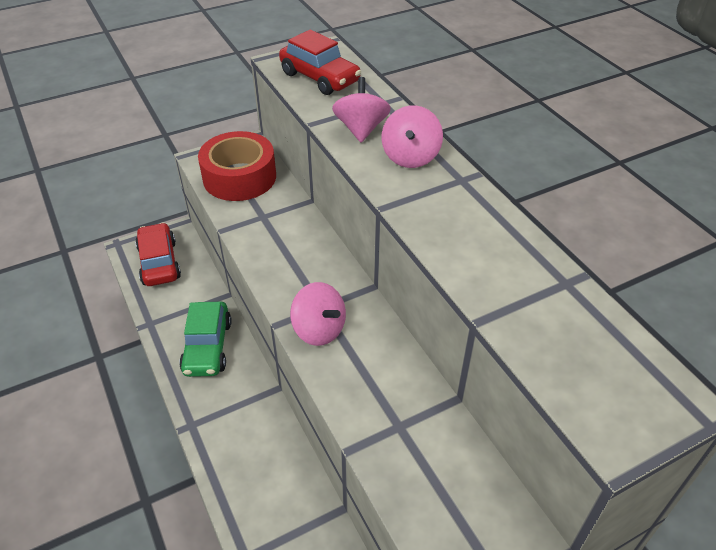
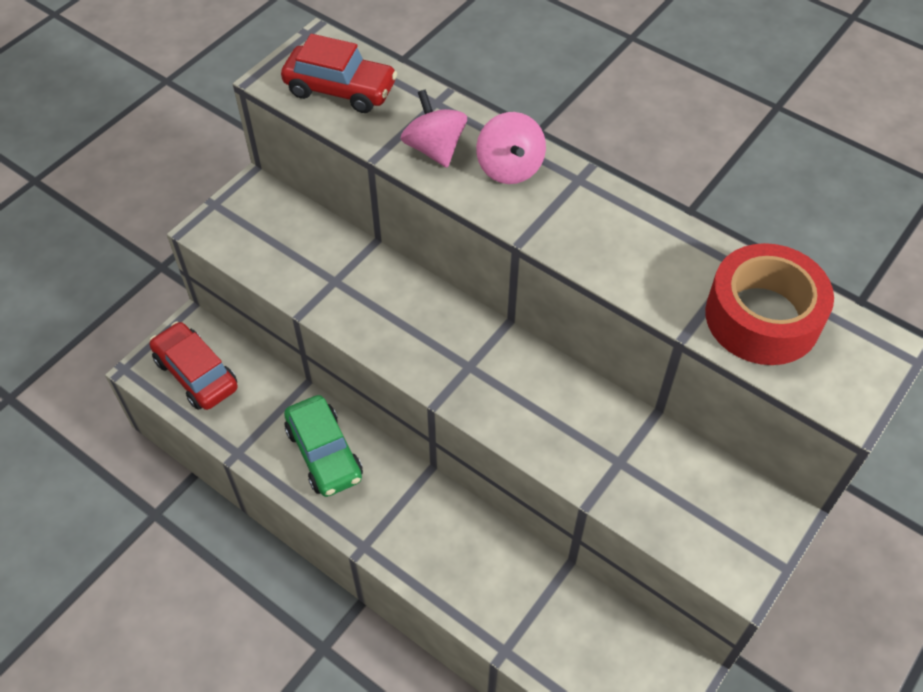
camera: 25 degrees left, 10 degrees up
(239, 177) = (273, 238): red tape -> red tape (762, 317)
(319, 329) = (482, 393): pink spinning top -> none

